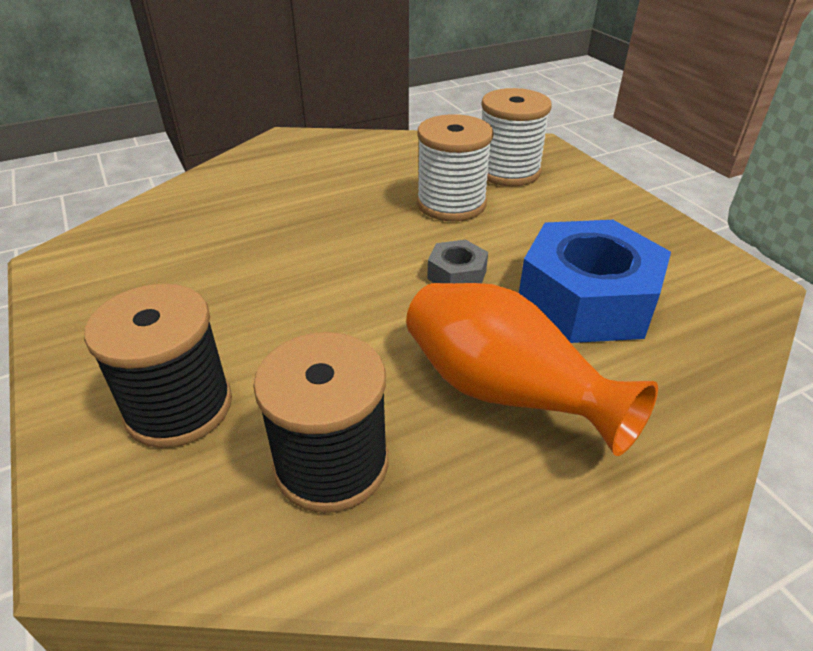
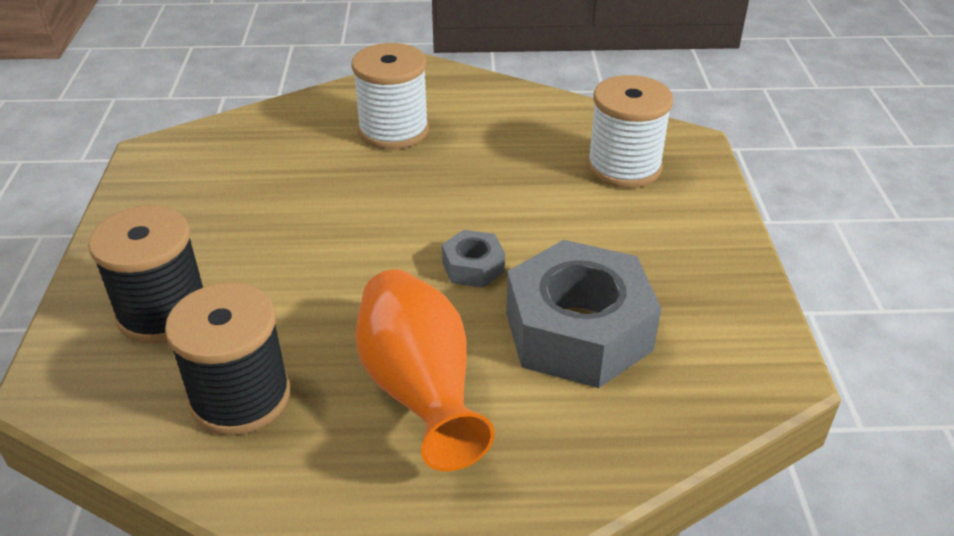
camera: 25 degrees right, 0 degrees up
(451, 204) = (531, 189): white spool -> white spool (393, 131)
(587, 299) = (578, 331): blue nut -> grey nut

